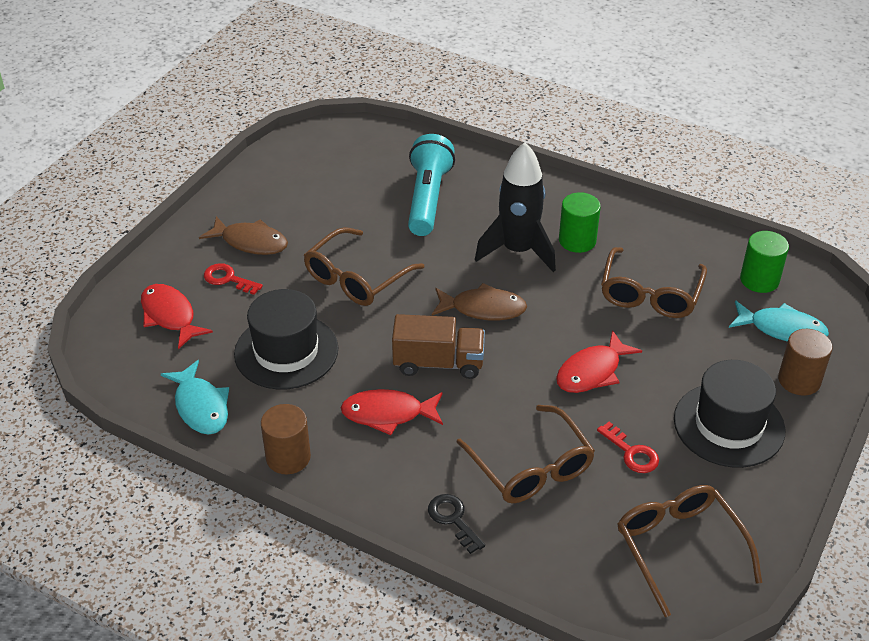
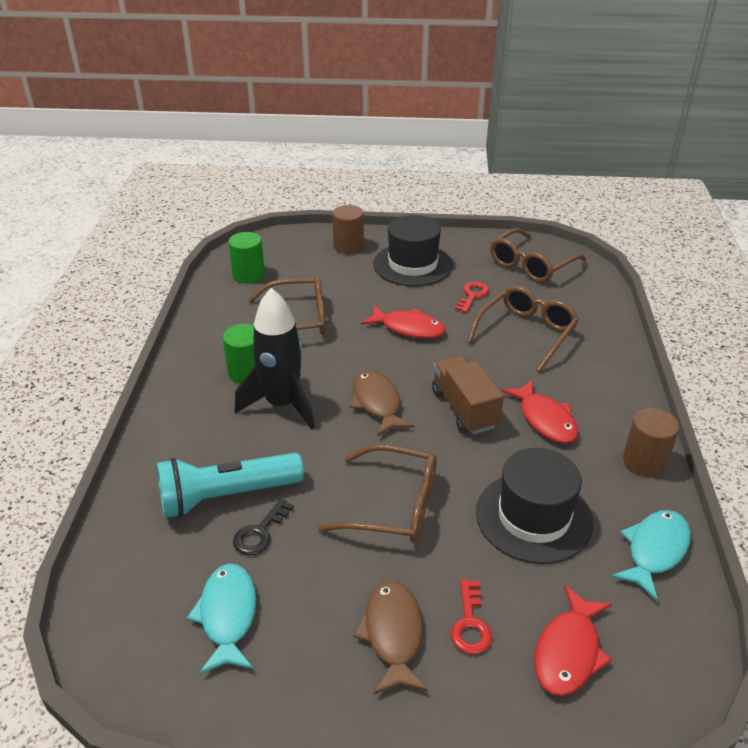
camera: 115 degrees left, 5 degrees down
(453, 519) = (605, 355): black key -> black key (260, 533)
(782, 329) = (300, 259): turquoise fish -> turquoise fish (228, 615)

